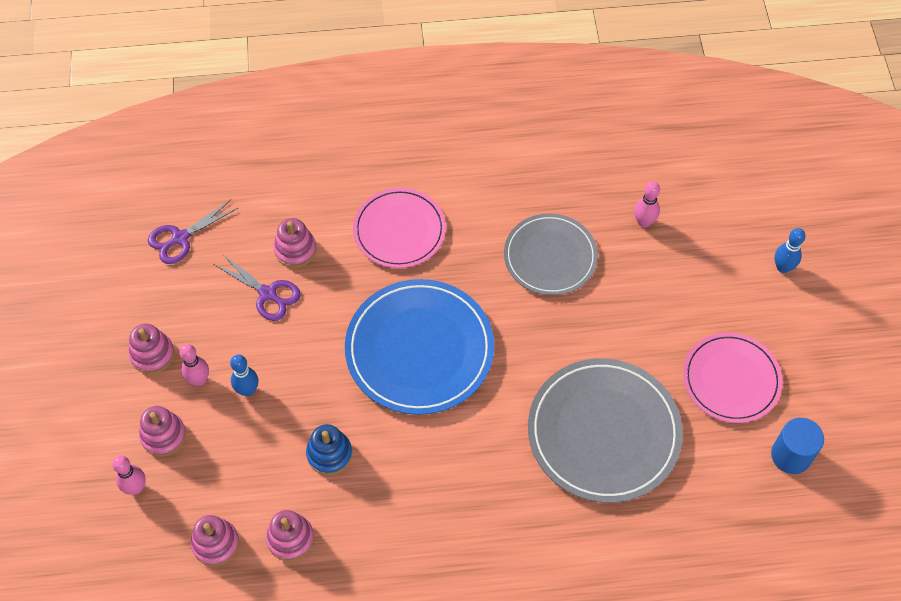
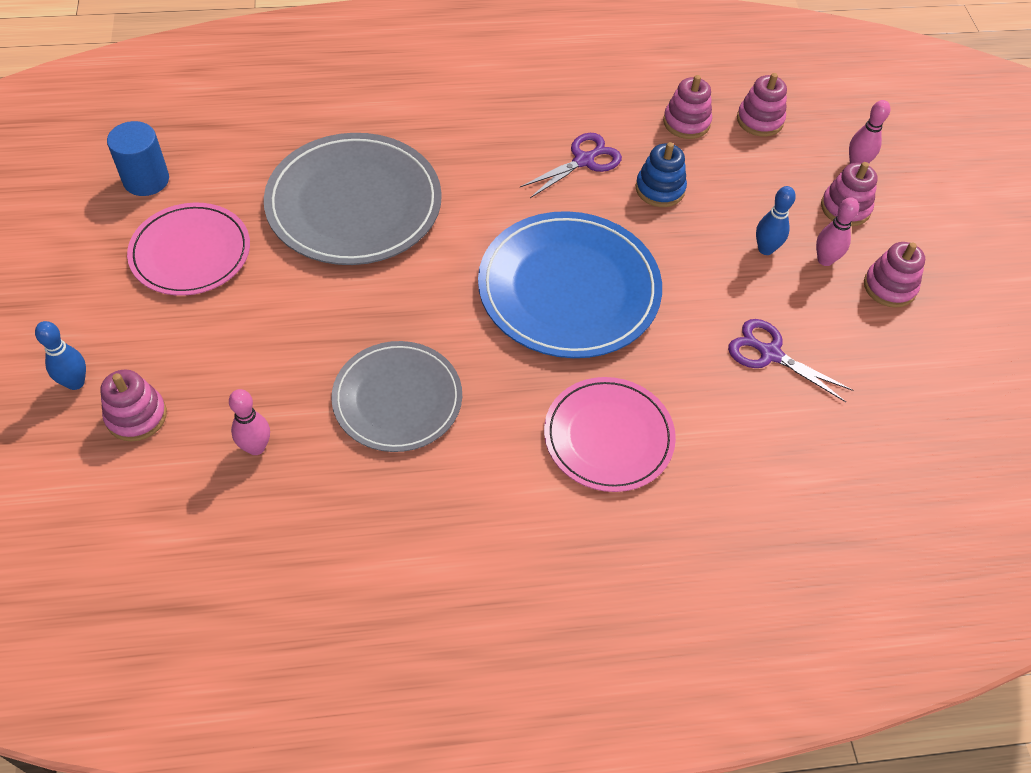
camera: 175 degrees right, 5 degrees down
(180, 238) = (908, 426): purple scissors -> purple scissors (584, 160)
(295, 250) = (748, 410): pink stacking toy -> pink stacking toy (136, 416)

